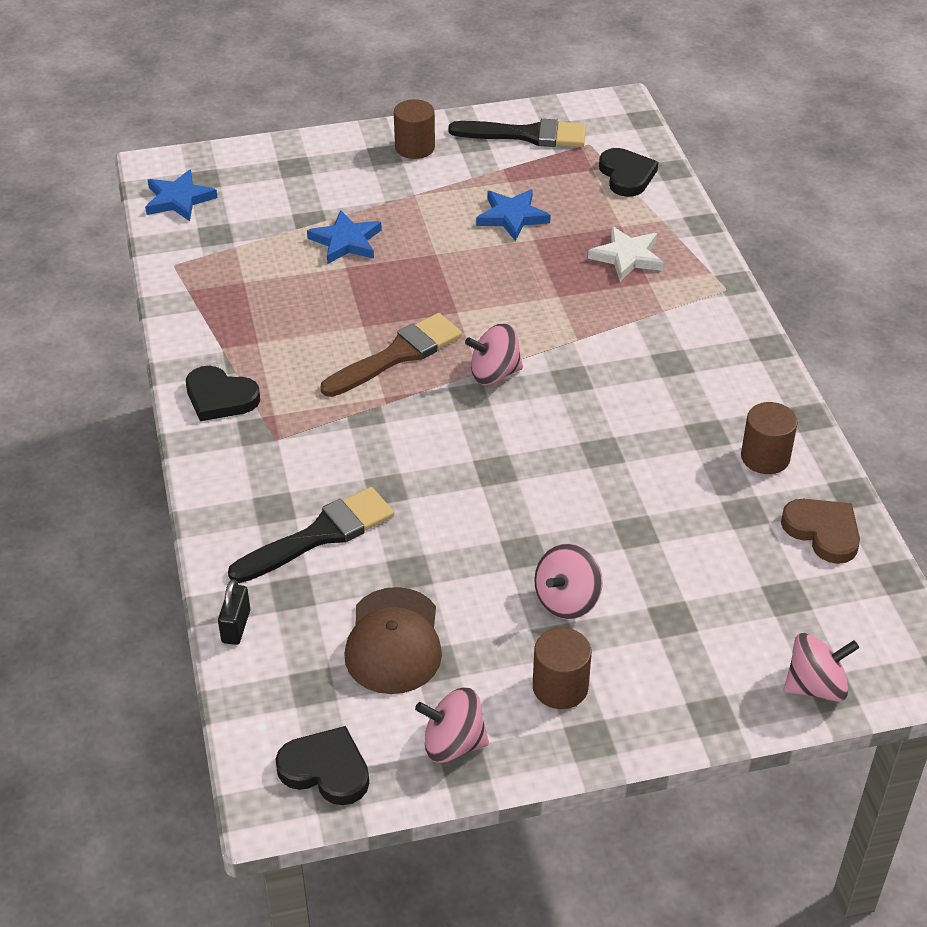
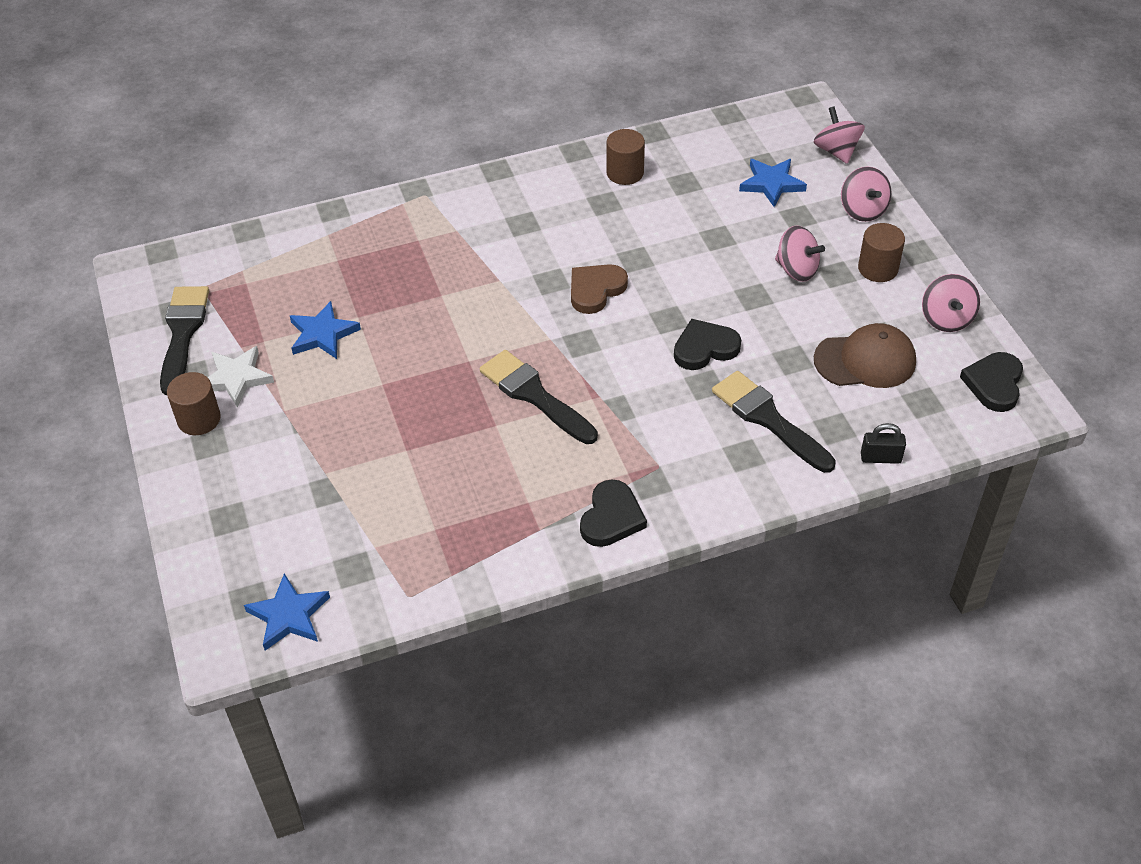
camera: 95 degrees left, 5 degrees up
(346, 241) = (364, 455): blue star -> blue star (771, 184)
(397, 355) = (535, 396): brown brush -> black brush
(494, 374) = (551, 328): pink spinning top -> pink spinning top (863, 210)
(626, 175) = (257, 259): black heart -> black heart (705, 348)
(627, 257) = (382, 254): white star -> white star (236, 378)
(823, 532) = (695, 146): brown heart -> brown heart (595, 290)

